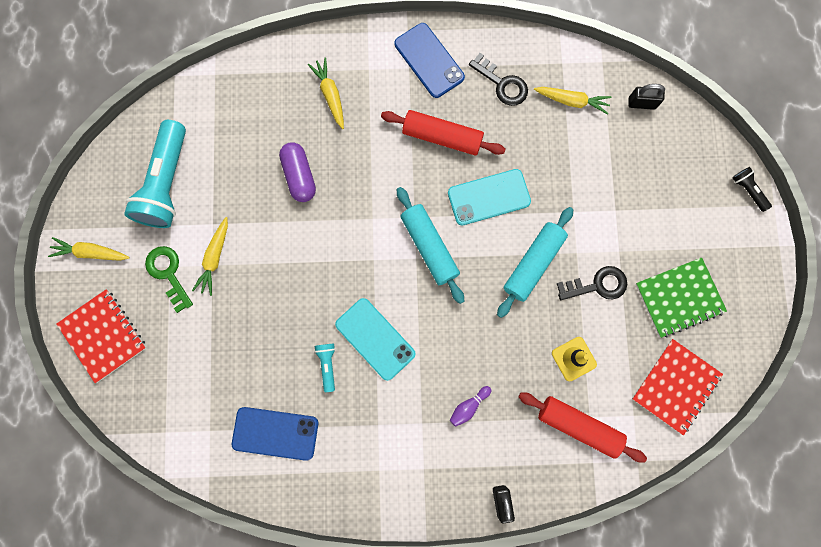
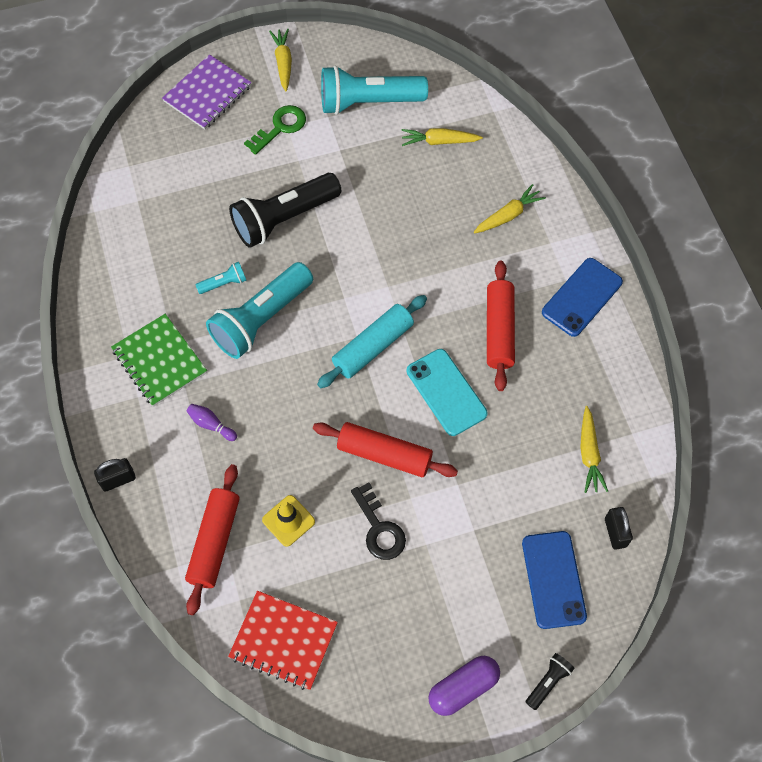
camera: 75 degrees right, 15 degrees down
(103, 336) = (207, 94): red notebook -> purple notebook
(215, 258) = (305, 160): yellow carrot -> yellow carrot (439, 141)
(273, 294) = (284, 219): none -> black flashlight
(275, 433) = (146, 255): blue phone -> blue phone (553, 579)
(299, 176) = (412, 210): purple capsule -> purple capsule (463, 688)
(375, 339) = (261, 319): turquoise phone -> turquoise flashlight
(502, 84) = (582, 376): black key -> none
(533, 263) = (384, 454): turquoise rolling pin -> red rolling pin
(679, 298) = (389, 624): green notebook -> green notebook (159, 361)

